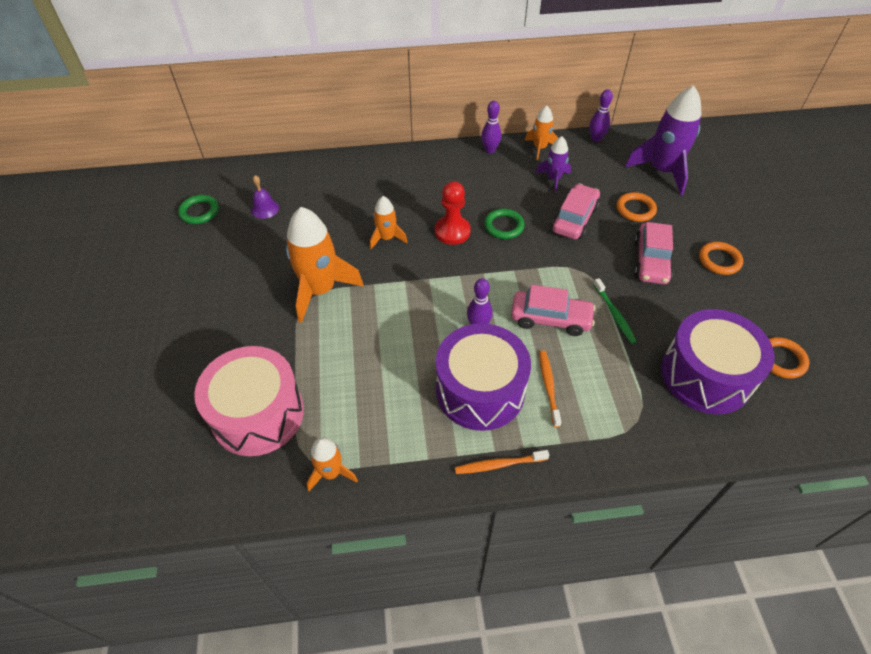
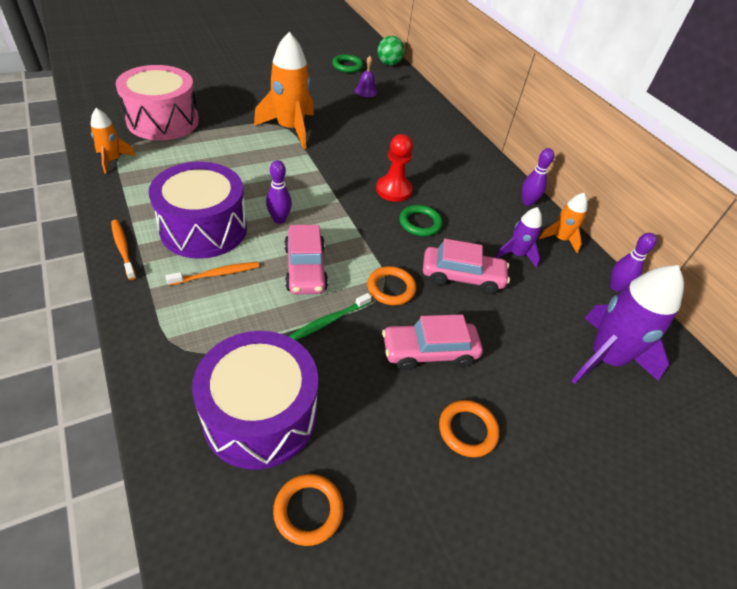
camera: 65 degrees right, 5 degrees down
(211, 174) = (389, 64): none -> green ball
(387, 238) = (365, 153): orange rocket -> none
(635, 209) = (512, 332): orange ring -> orange ring (391, 288)

